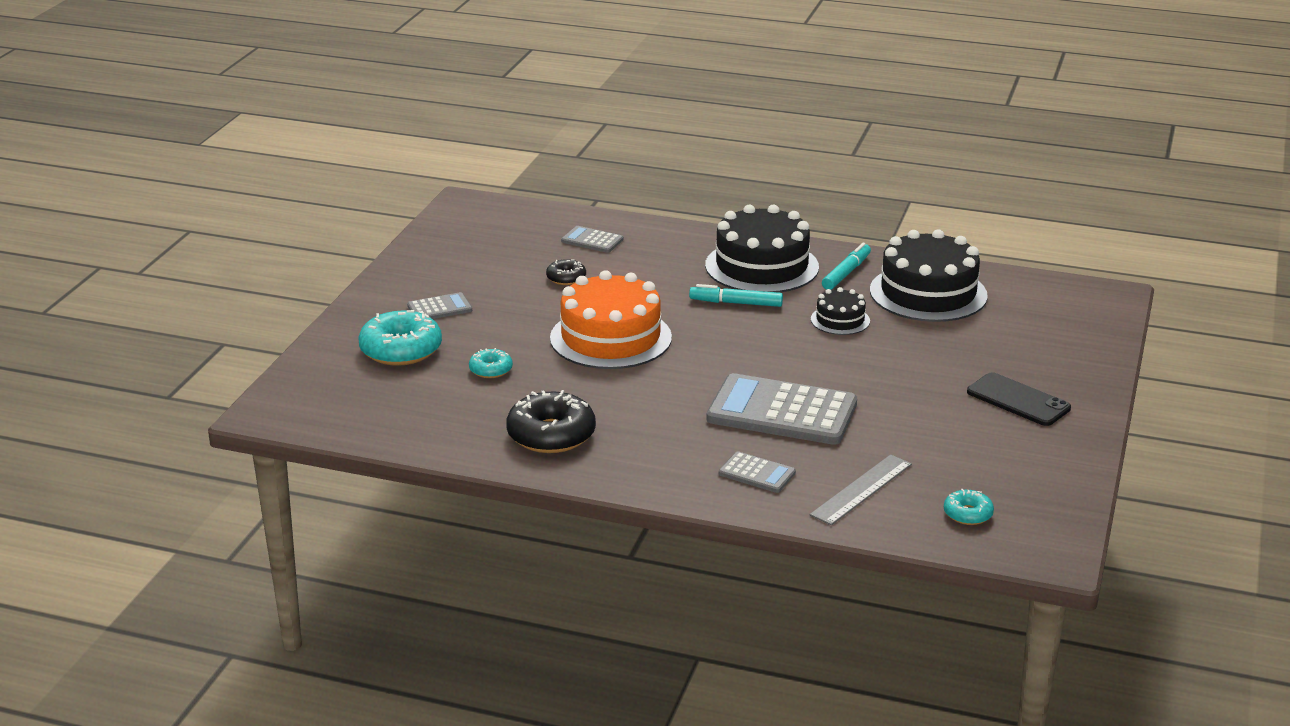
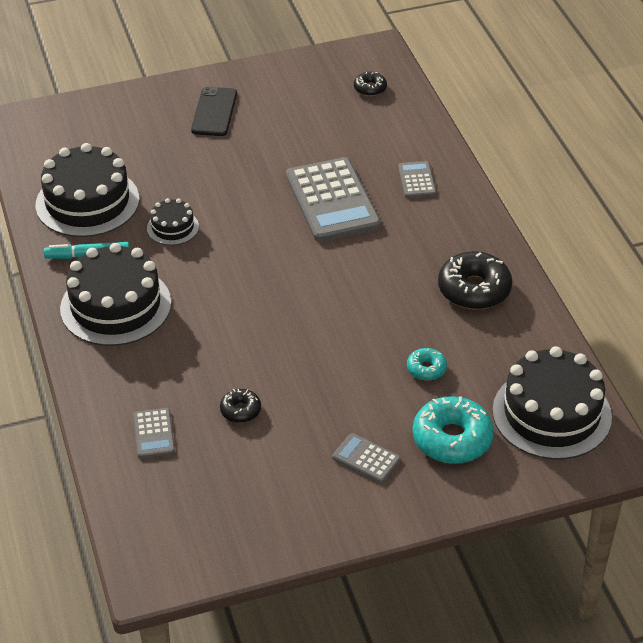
camera: 125 degrees left, 15 degrees up
(353, 405) = (551, 413): none -> black cake
(610, 338) = (314, 330): orange cake -> none
(736, 303) = (194, 291): turquoise marker -> none
(861, 489) = (388, 134): grey ruler -> none
(968, 514) = (370, 88): turquoise donut -> black donut

